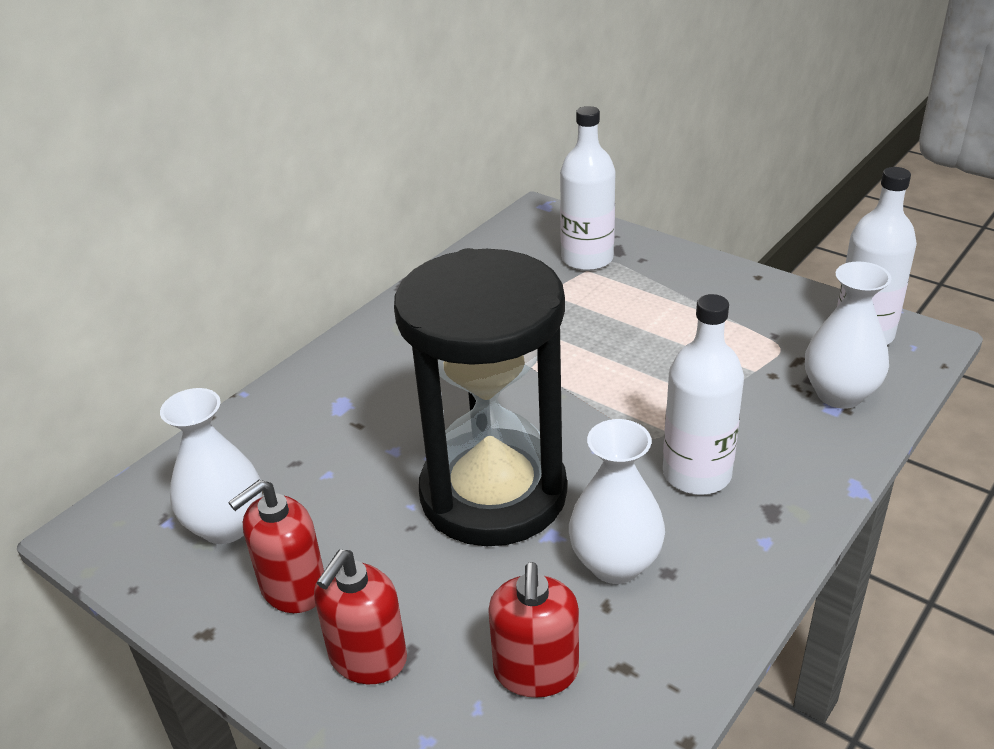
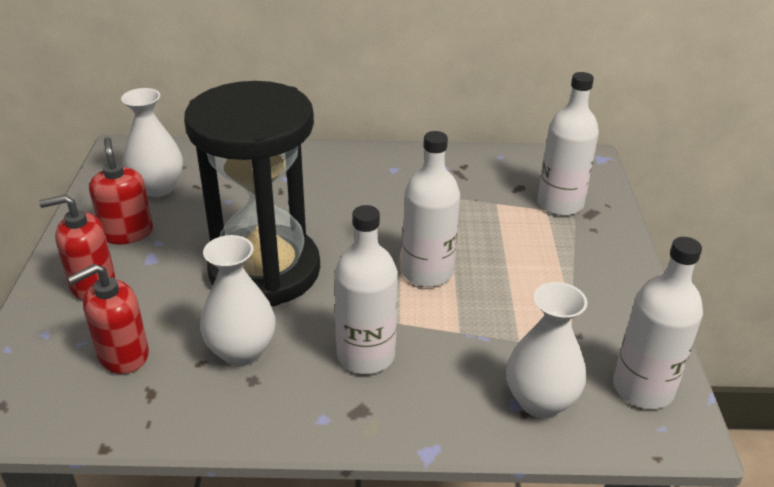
camera: 50 degrees right, 0 degrees up
(293, 588) = (127, 233): red soap dispenser -> red soap dispenser turned 60 degrees clockwise
(608, 381) = (427, 272): none -> white bottle

